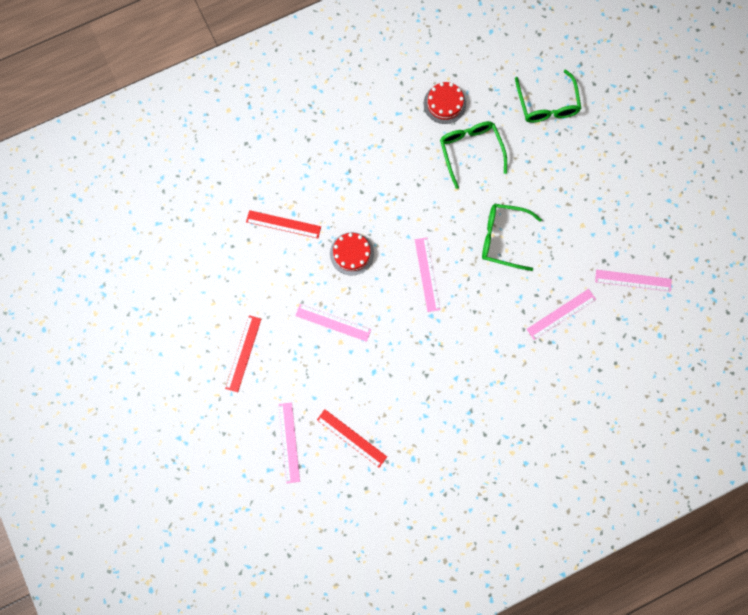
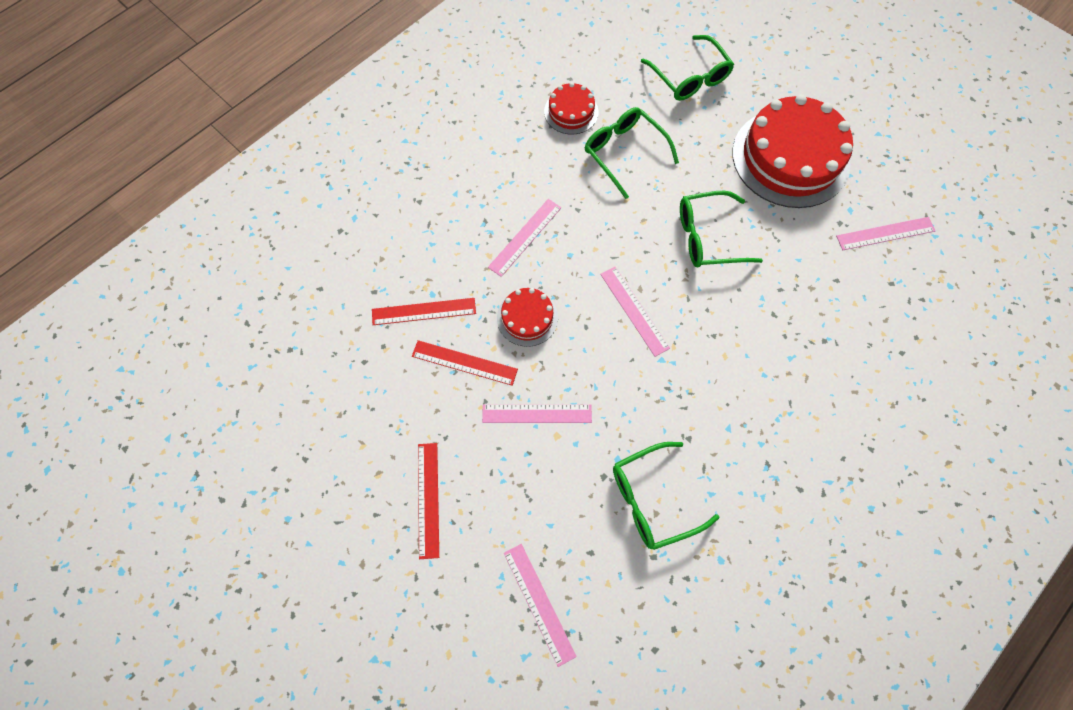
camera: 20 degrees left, 10 degrees down
(351, 438) = (624, 562): red ruler -> red ruler (464, 362)
(385, 405) = (652, 499): none -> green glasses
(561, 314) = (821, 301): pink ruler -> pink ruler (525, 237)
(592, 197) = (790, 157): none -> red cake

